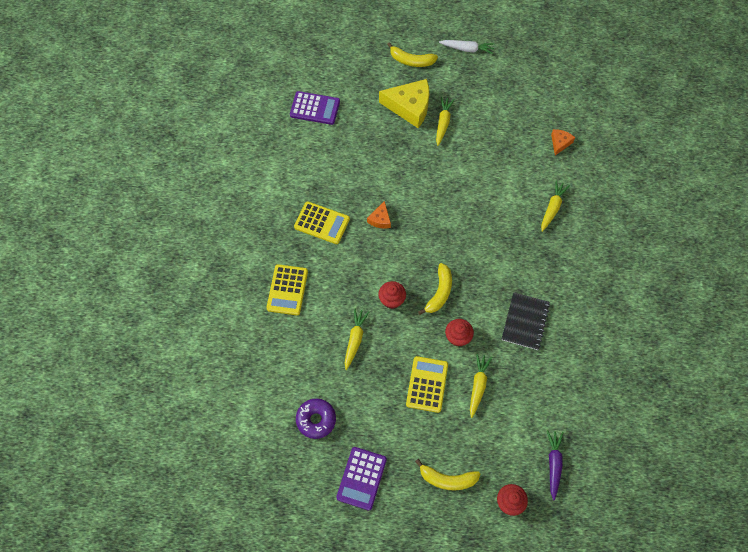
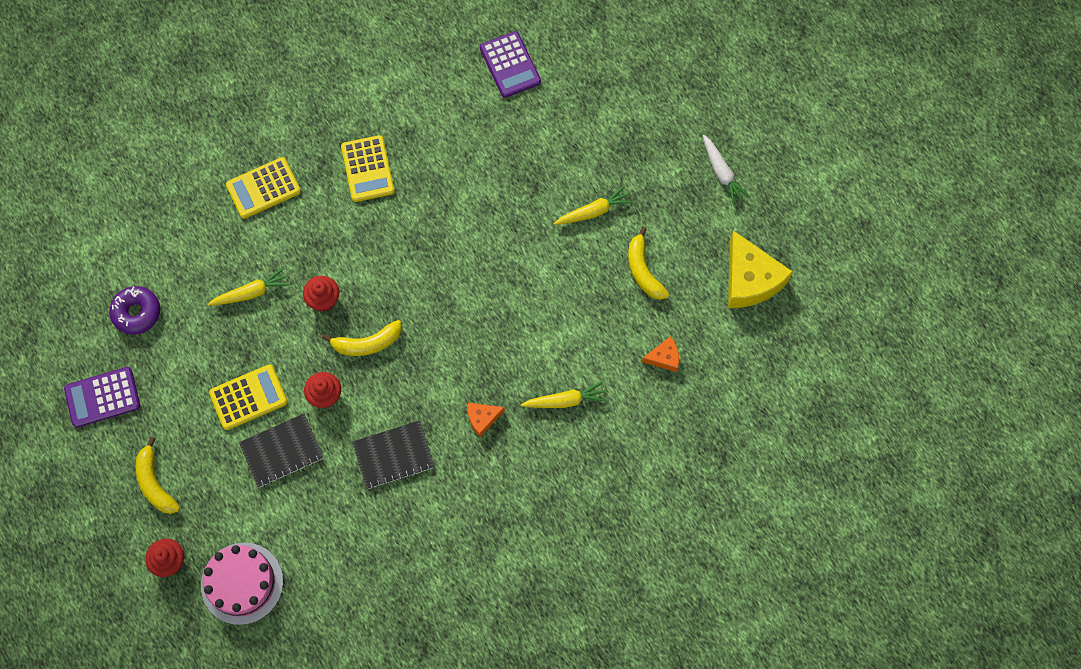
camera: 55 degrees right, 5 degrees up
(380, 219) = (415, 225): orange cheese -> orange cheese (482, 418)
(409, 107) = (588, 162): yellow cheese -> yellow cheese (750, 279)
(411, 61) = (656, 123): yellow banana -> yellow banana (643, 270)
(478, 386) = (282, 451): yellow carrot -> black notebook
(553, 464) = (242, 583): purple carrot -> pink cake

